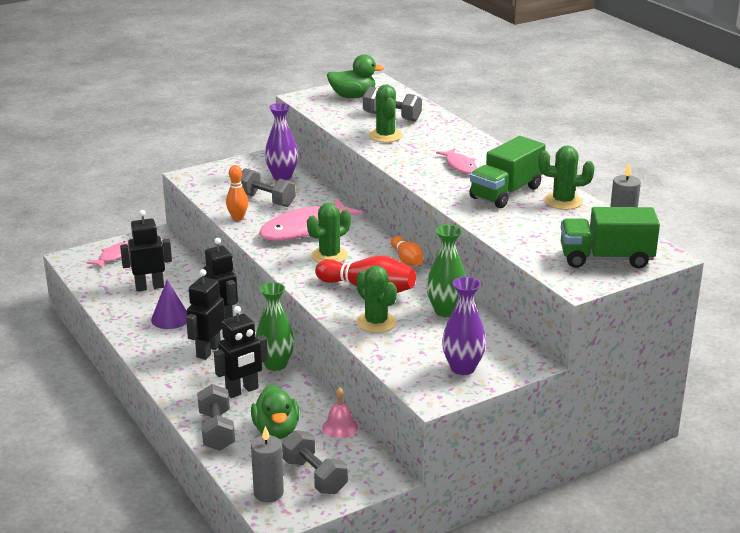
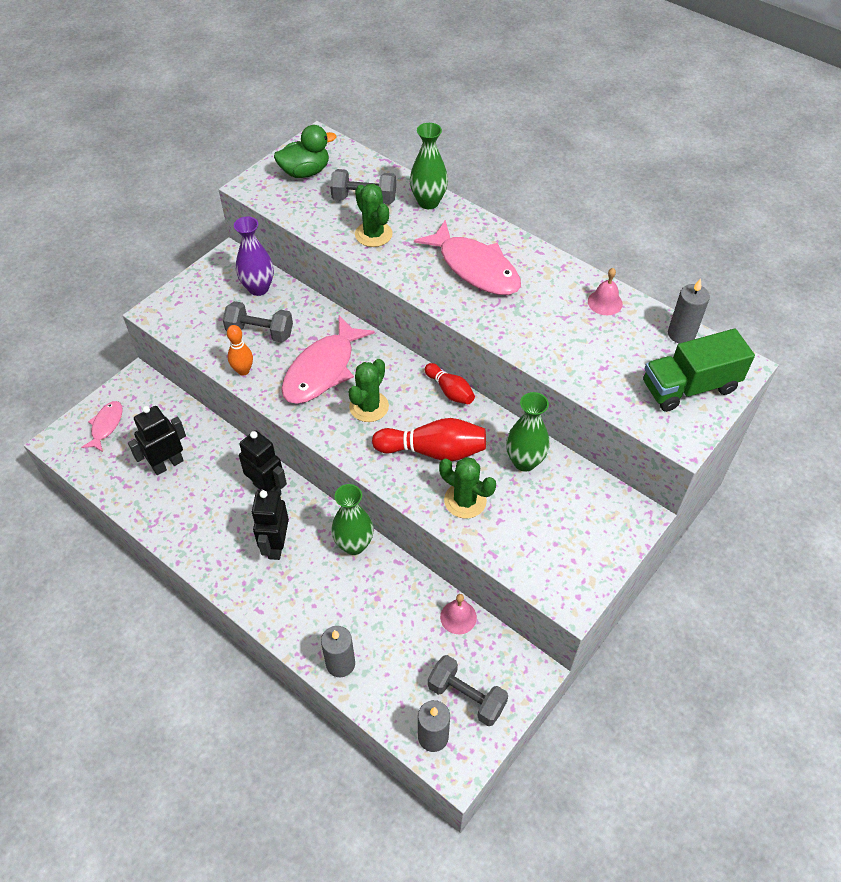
camera: 20 degrees left, 25 degrees up
(170, 318) = (213, 507): purple cone -> none
(216, 431) = (340, 663): grey dumbbell -> grey candle
(242, 391) = (338, 595): black robot -> none
(276, 430) = (399, 643): green duck -> none
(407, 260) = (450, 391): orange bowling pin -> red bowling pin
(446, 126) = (428, 202): none -> green vase
(460, 166) = (475, 268): pink fish -> pink fish, size x1.88
(463, 368) = (580, 546): purple vase -> none
(506, 192) = (542, 302): green truck -> none
(563, 201) = (605, 302): green cactus -> pink bell

